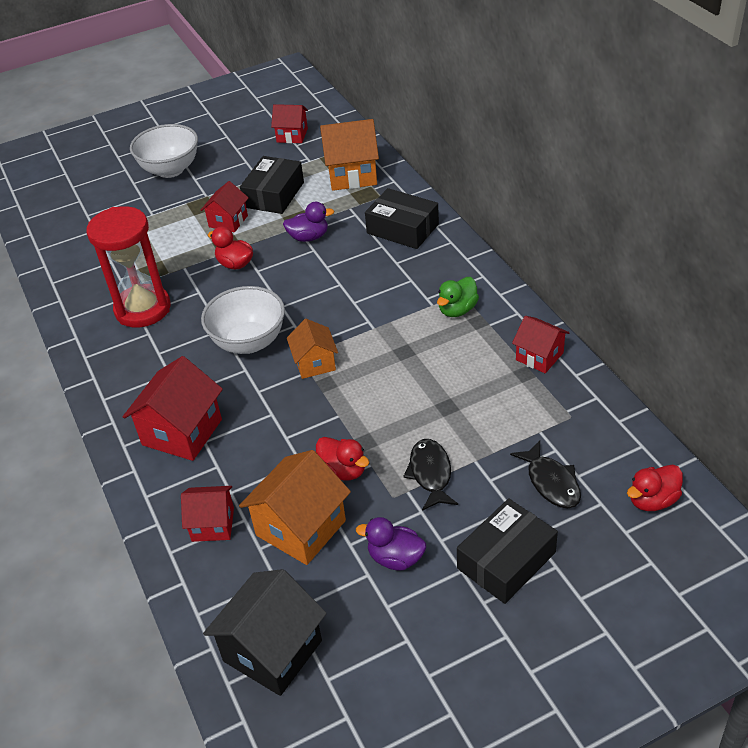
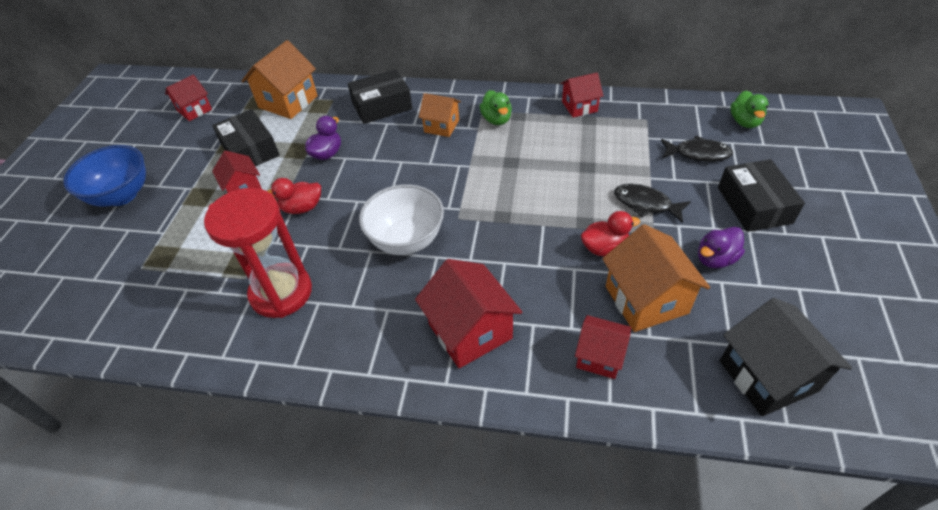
camera: 55 degrees left, 5 degrees up
(170, 170) = (122, 195): white bowl -> blue bowl
(213, 524) = (599, 356): red house -> red house turned 75 degrees clockwise
(315, 363) = (473, 213): orange house -> orange house (441, 126)
(652, 500) = (744, 122): red duck -> green duck

